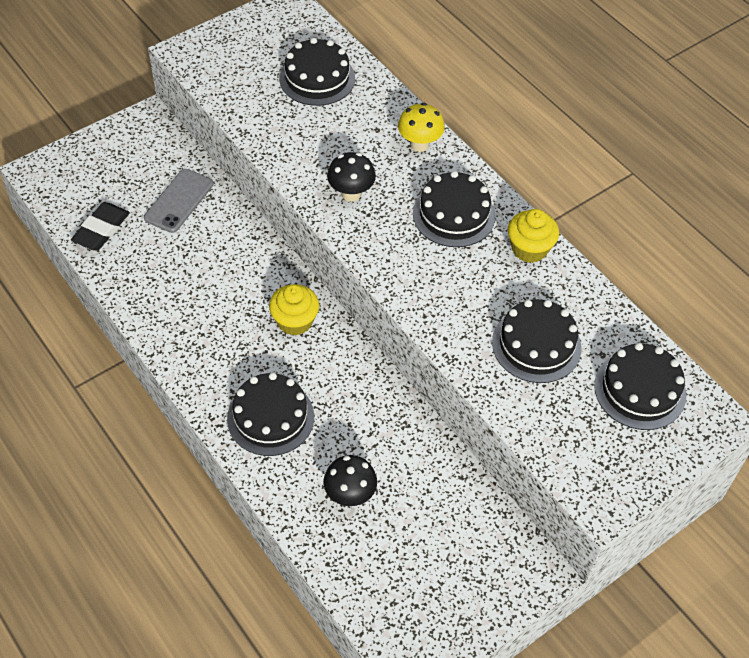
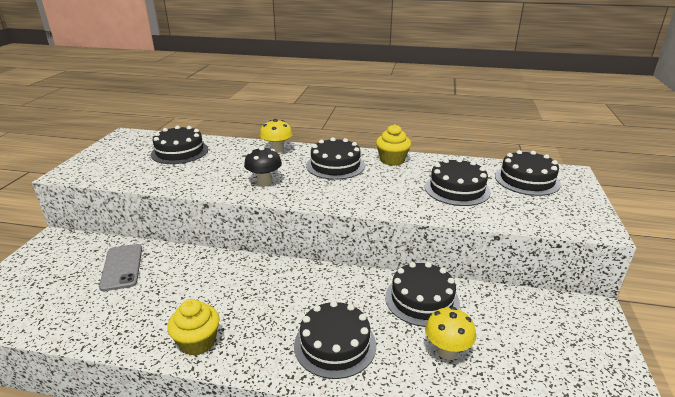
camera: 40 degrees left, 25 degrees down
(101, 229) = (64, 315): black eraser -> none
(295, 321) = (283, 282): yellow cupcake -> yellow cupcake (197, 342)
(350, 495) = (447, 351): black mushroom -> yellow mushroom
(393, 434) = (422, 299): none -> black cake

